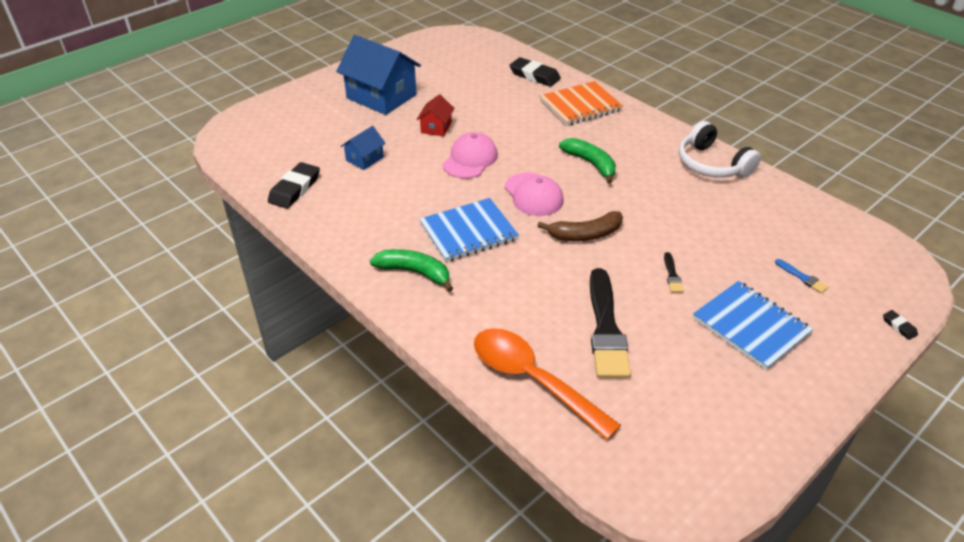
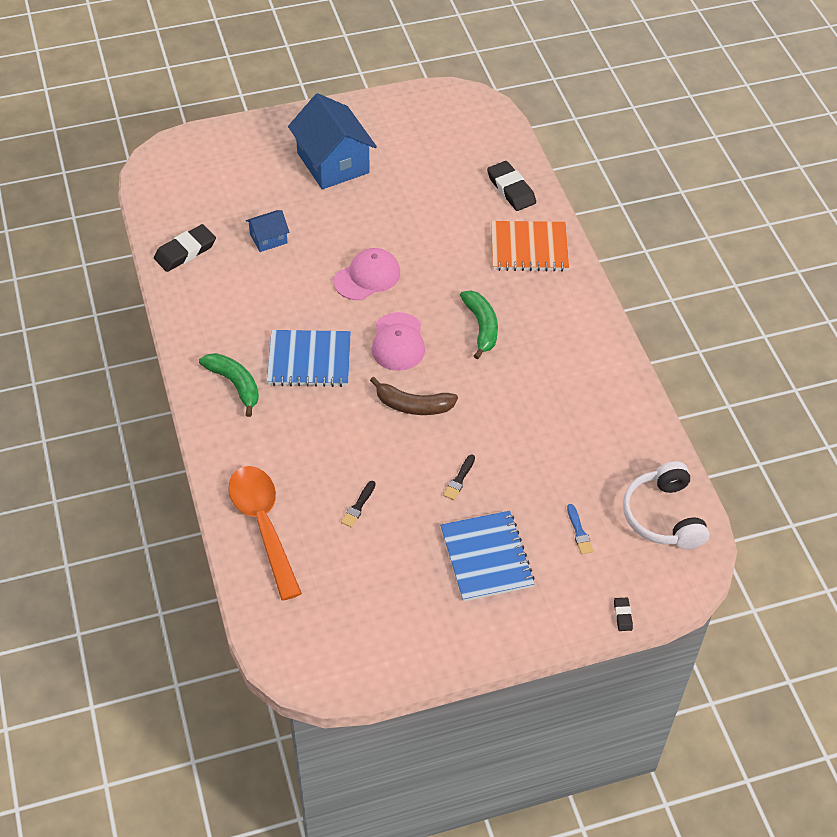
camera: 25 degrees right, 10 degrees up
(436, 127) = (361, 224): red house -> none
(606, 328) = (358, 506): black brush -> black brush, size x0.42
(711, 164) = (604, 374): white headphones -> white headphones (663, 516)

